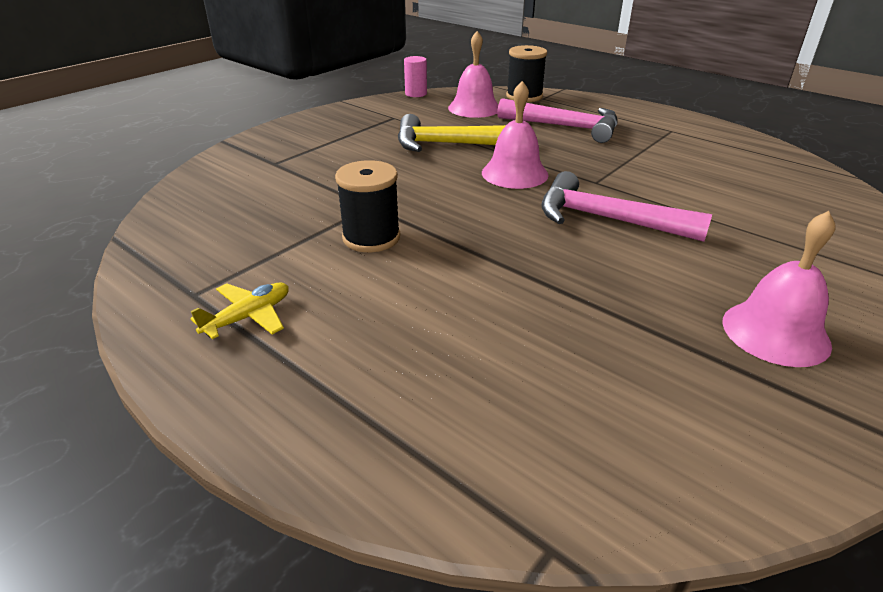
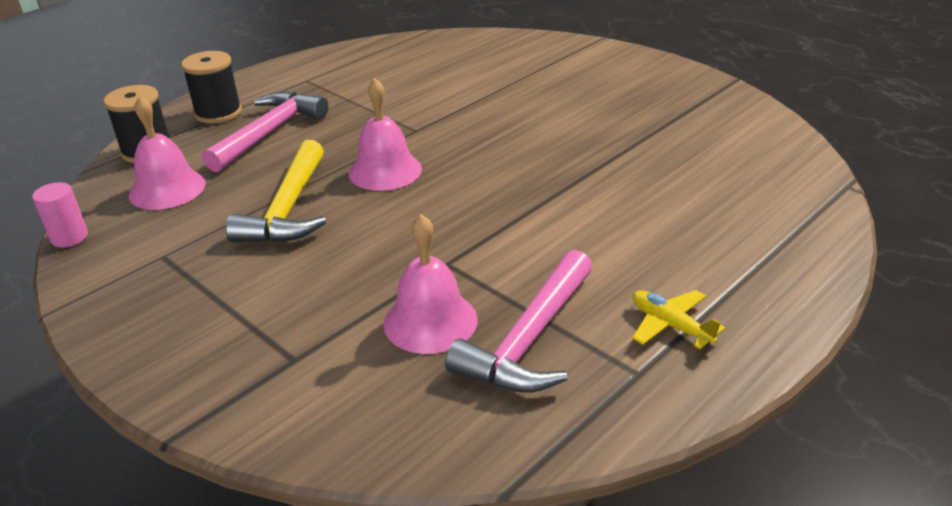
camera: 85 degrees left, 0 degrees up
(371, 237) = (519, 259): black spool -> black spool (218, 113)
(606, 219) = (491, 133): pink hammer -> pink hammer (529, 340)
(775, 332) = (644, 96): pink bell -> pink bell (430, 321)

